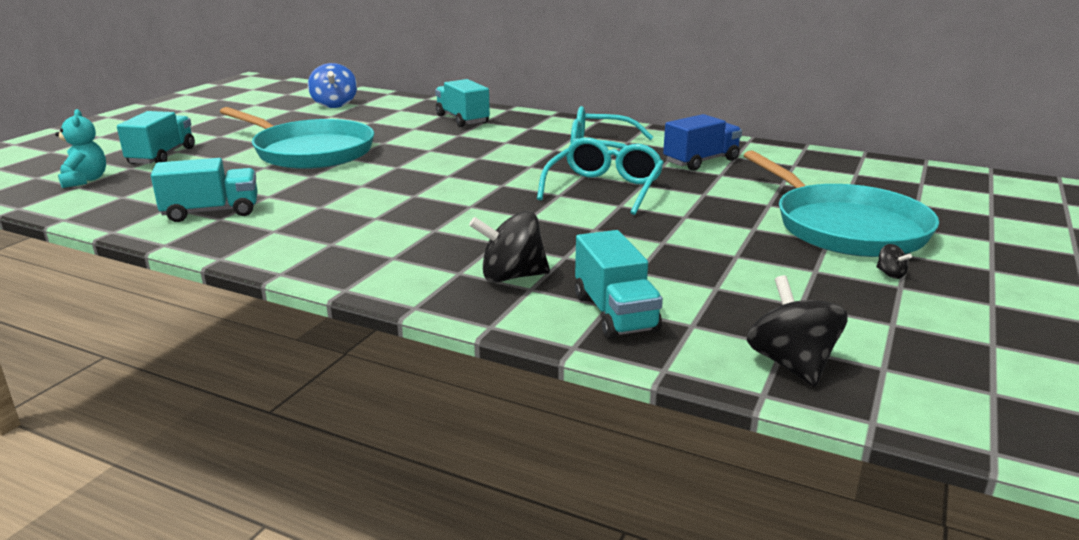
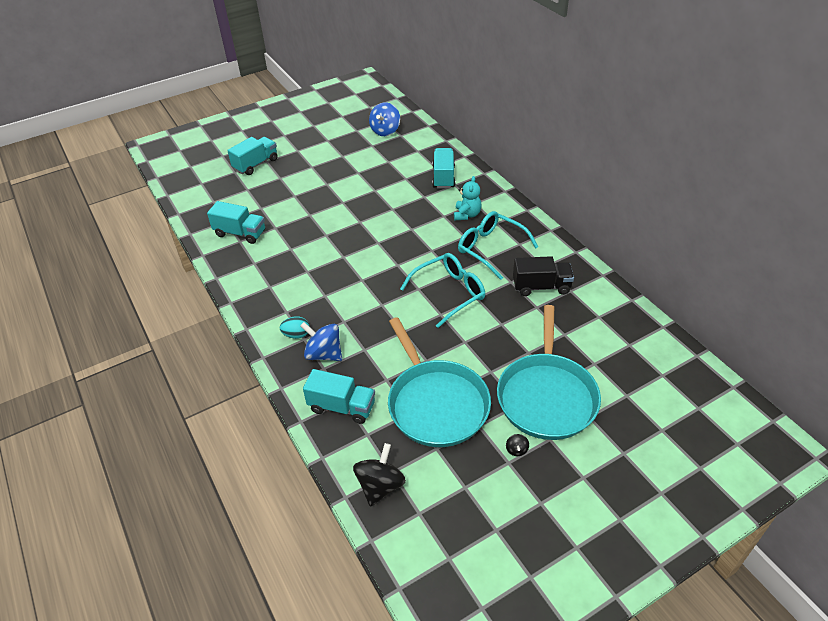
camera: 35 degrees right, 20 degrees up
(85, 180) = (208, 178): turquoise teddy bear -> turquoise teddy bear (467, 215)
(309, 151) = (328, 186): turquoise pan -> turquoise pan (436, 403)
(441, 272) = (296, 335): none -> turquoise egg
(511, 276) = (324, 354): black spinning top -> blue spinning top
(615, 313) = (342, 407): turquoise truck -> turquoise truck turned 90 degrees counterclockwise
(701, 161) = (541, 287): blue truck -> black truck

